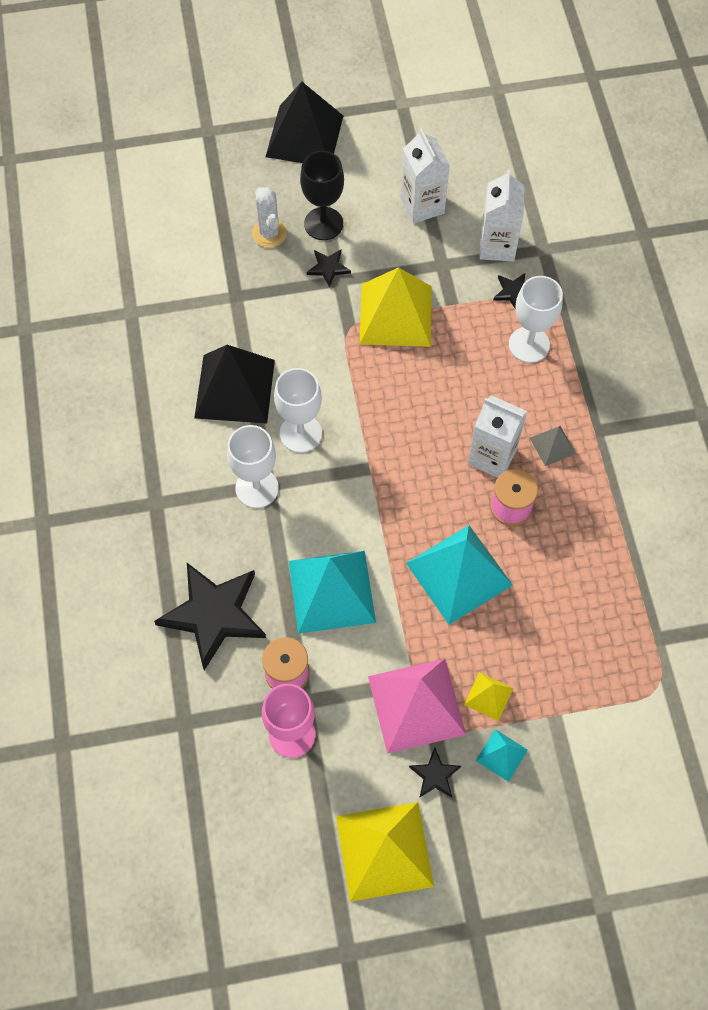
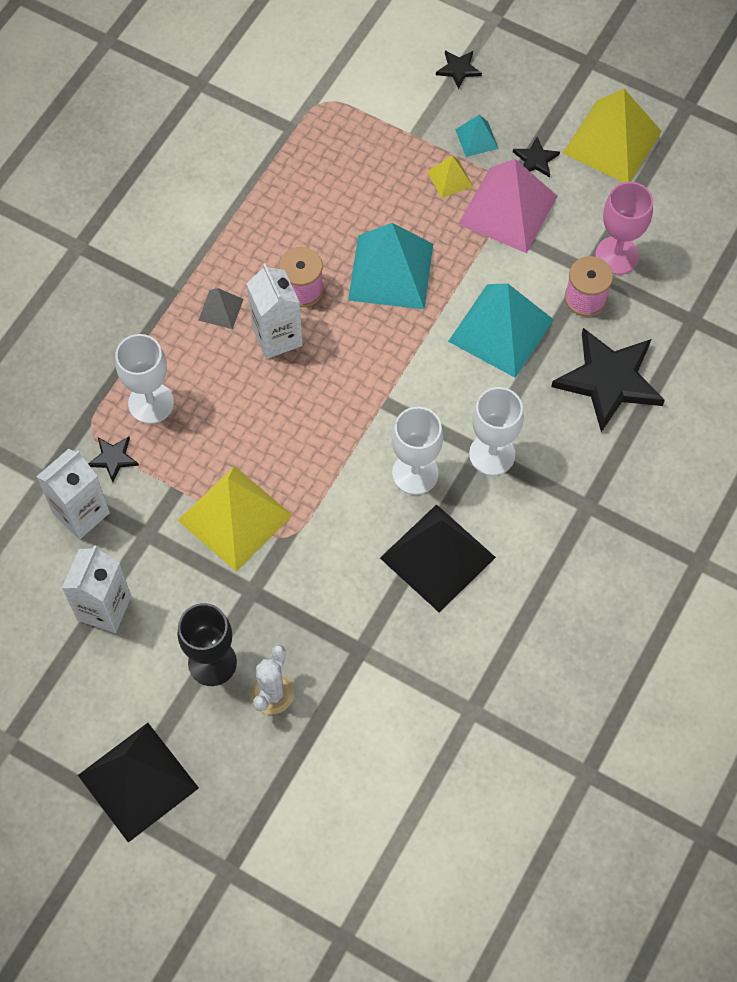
camera: 140 degrees left, 0 degrees up
(328, 268) = (250, 611): black star -> black star (458, 69)

